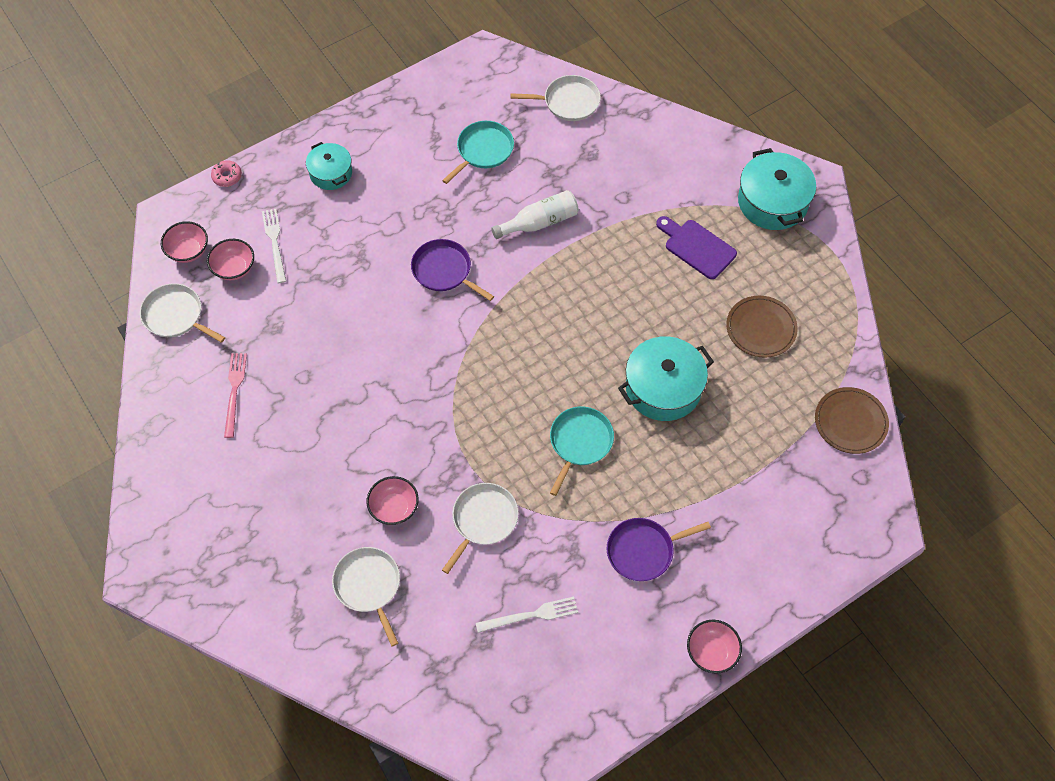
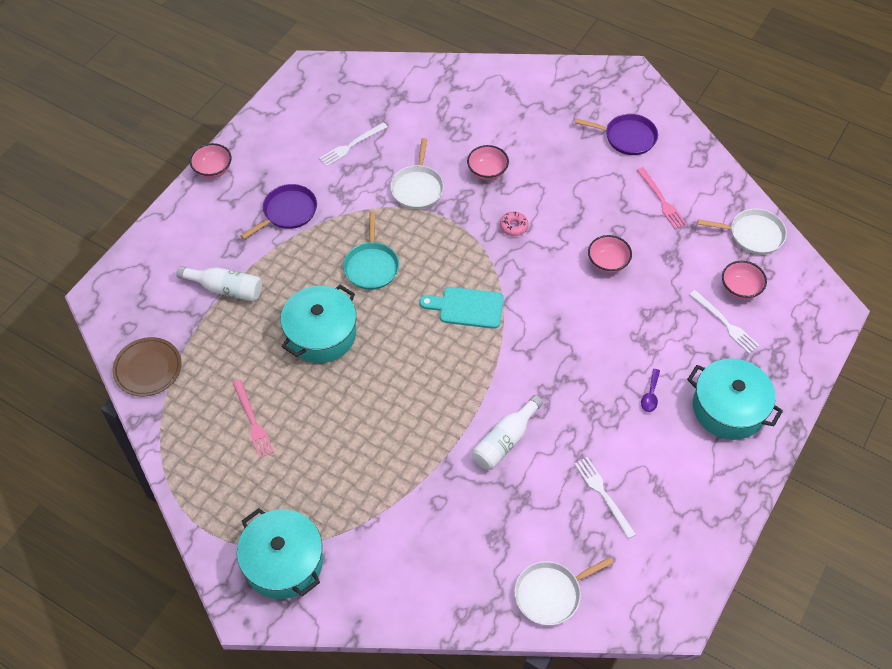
camera: 155 degrees right, 5 degrees down
(188, 251) = (789, 287): pink bowl -> pink bowl (607, 263)
(227, 176) = (816, 365): pink donut -> pink donut (513, 227)
(331, 173) = (728, 408): turquoise pot -> turquoise pot, size x1.63
(368, 586) = (474, 121): white pan -> none
(389, 209) = (650, 395): none -> purple spoon
(444, 271) = (563, 358): purple pan -> purple pan (627, 137)
(483, 150) = (603, 495): turquoise pan -> white fork
(505, 357) = (467, 307): none -> turquoise cutting board
(697, 247) = (342, 478): purple cutting board -> none
(744, 480) = (226, 289): none -> white bottle
(761, 328) = (253, 421): brown plate -> pink fork

